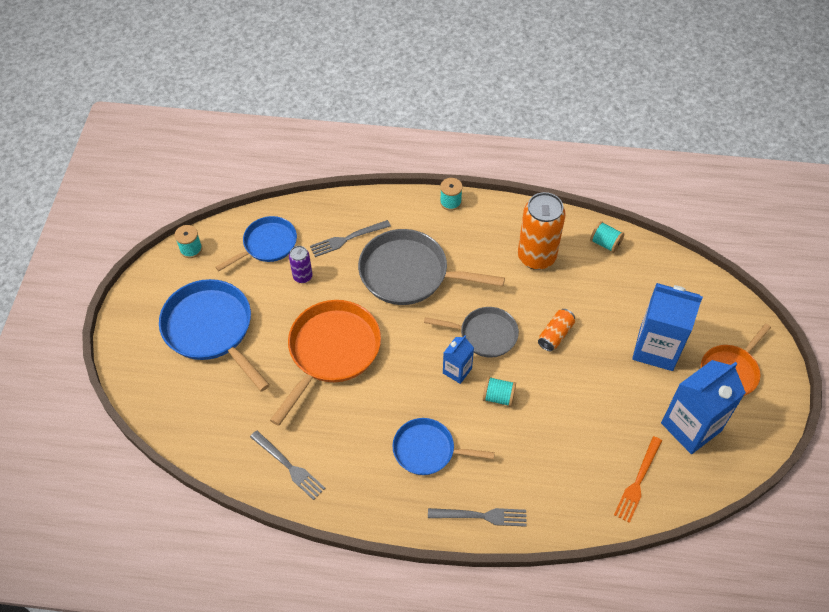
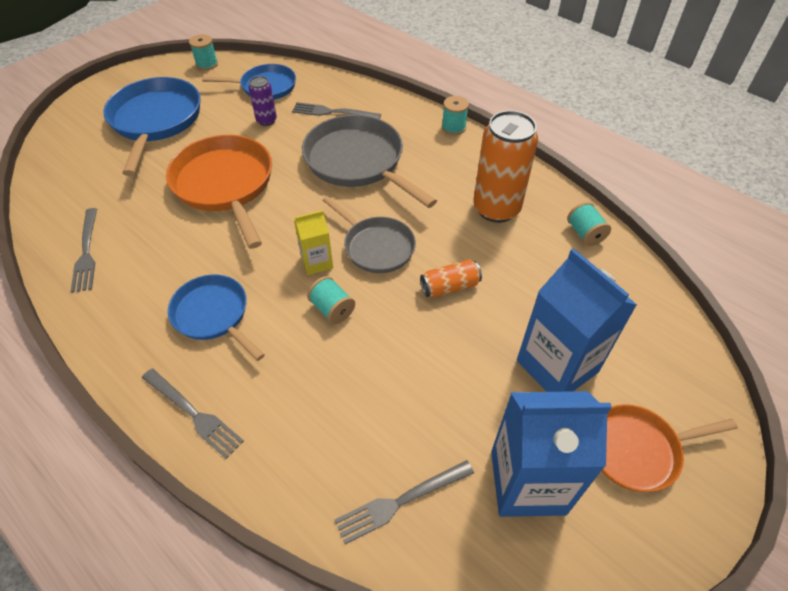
camera: 35 degrees right, 5 degrees down
(331, 351) = (225, 185): orange pan -> orange pan turned 90 degrees counterclockwise
(457, 371) = (317, 262): blue carton -> yellow carton
(638, 482) = (400, 501): orange fork -> grey fork

